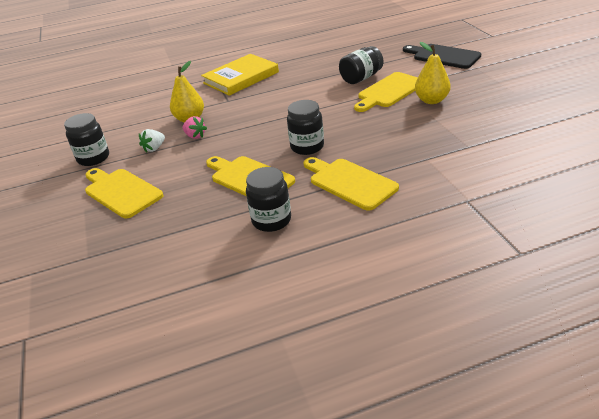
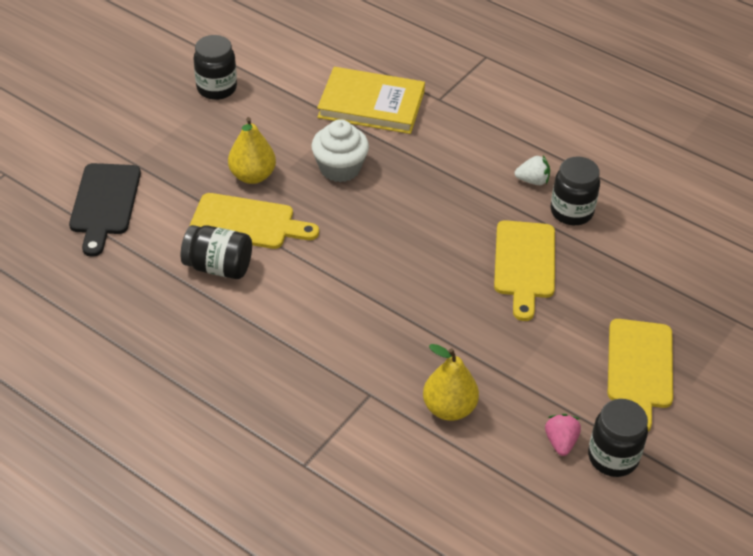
camera: 130 degrees left, 10 degrees up
(154, 148) = (541, 400): white strawberry -> white strawberry (532, 181)
(195, 136) = (484, 372): pink strawberry -> pink strawberry (560, 442)
(241, 78) = (288, 422): yellow book -> yellow book (371, 104)
(307, 147) = (430, 244): black jar -> black jar (216, 88)
(350, 182) = (470, 182): yellow cutting board -> none
(413, 132) = (340, 168): none -> white cupcake

